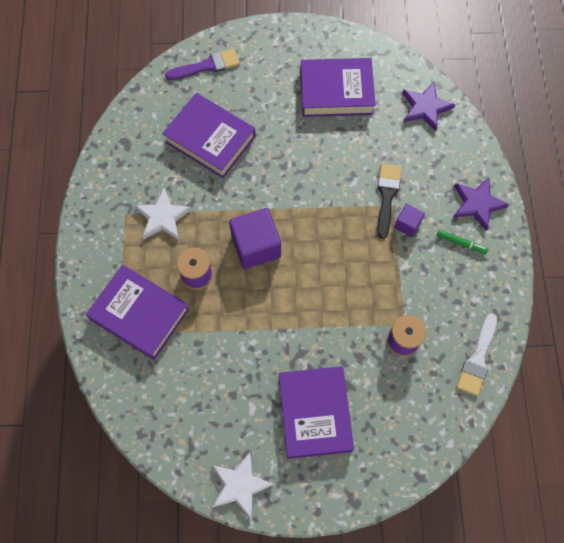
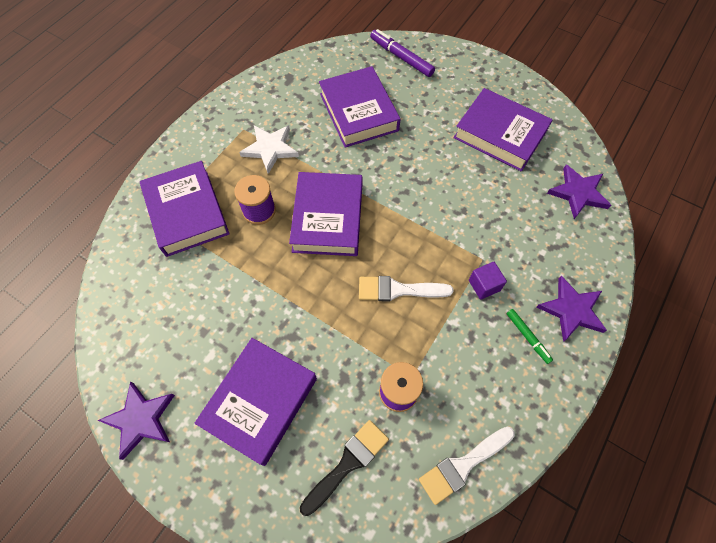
camera: 35 degrees right, 5 degrees down
(207, 66) = (401, 57): purple brush -> purple marker
(240, 485) = (140, 419): white star -> purple star
(256, 246) = (328, 218): purple cube -> purple book
(350, 268) = (398, 290): none -> white brush
(387, 196) = (482, 248): black brush -> black brush (348, 463)

